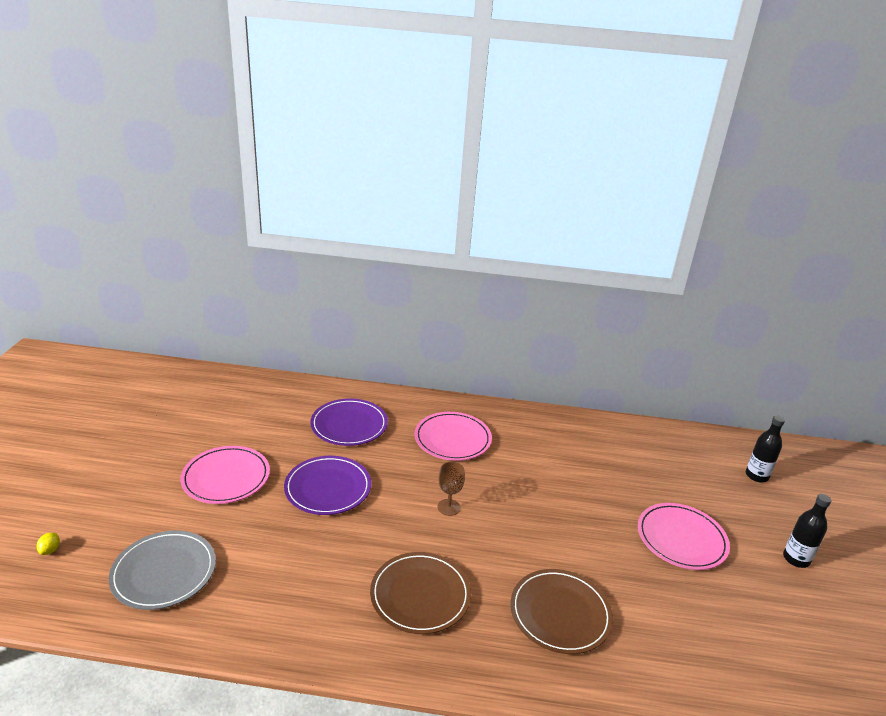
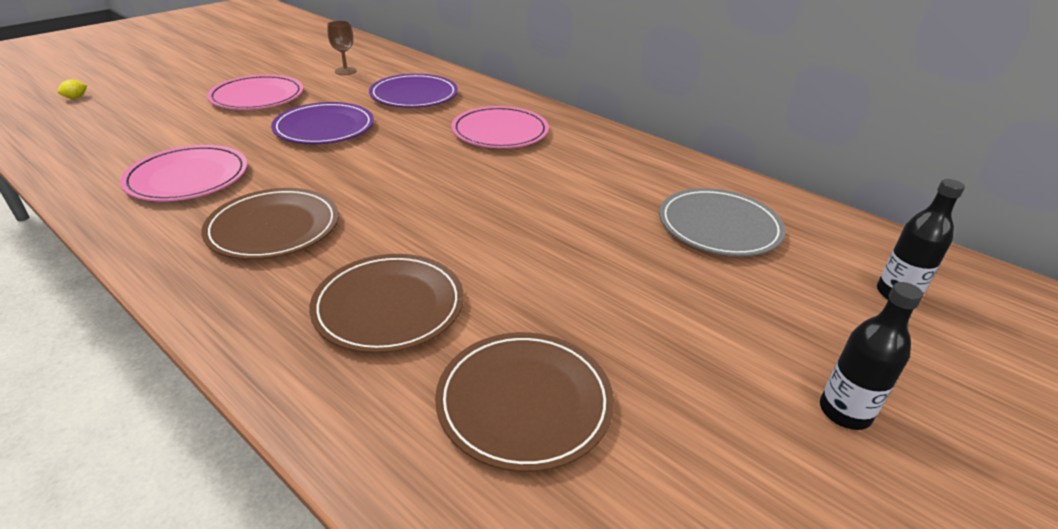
camera: 35 degrees right, 5 degrees up
(164, 572) = (115, 134): grey plate -> grey plate (719, 226)
(448, 507) = (412, 177): brown goblet -> brown goblet (345, 71)
(681, 539) = (665, 309): pink plate -> pink plate (188, 178)
(685, 631) = (524, 402): none -> brown plate

